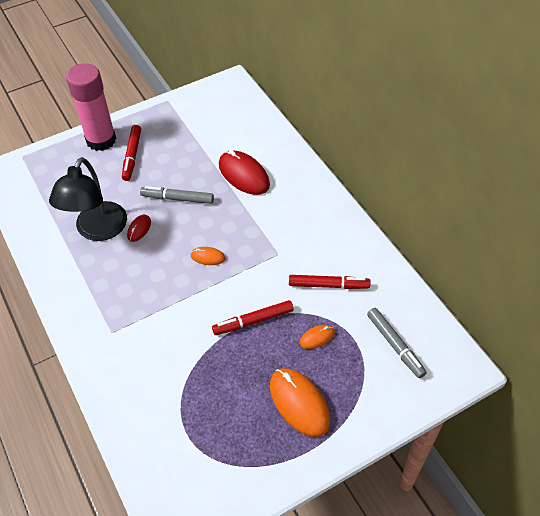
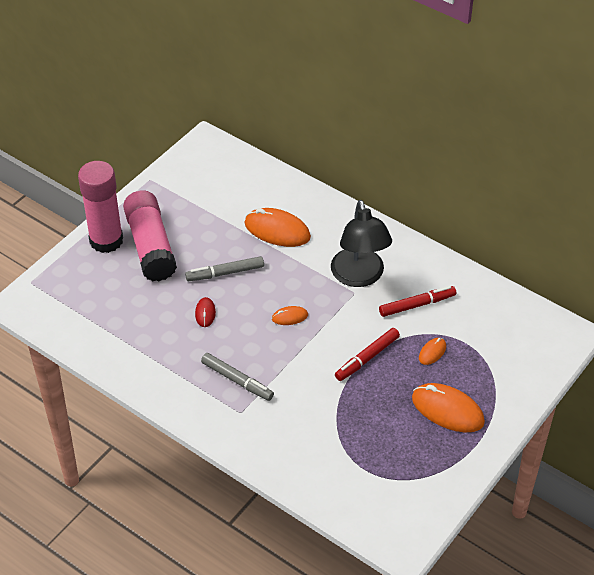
camera: 25 degrees left, 5 degrees down
(97, 230) = (163, 328): black lamp -> black lamp (359, 276)
(132, 156) = (150, 246): red marker -> pink glue stick
(244, 175) = (277, 230): red mouse -> orange mouse
(395, 345) = (503, 335): grey marker -> grey marker (237, 380)

